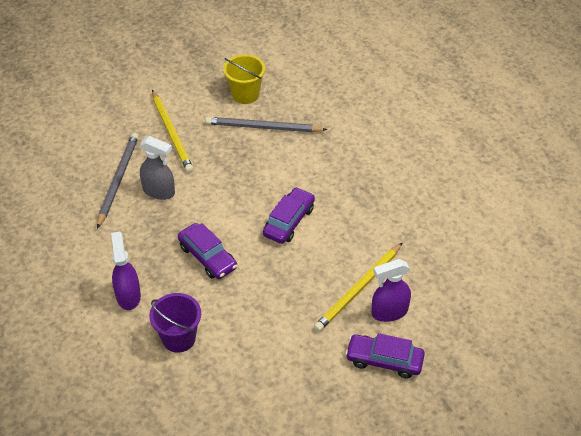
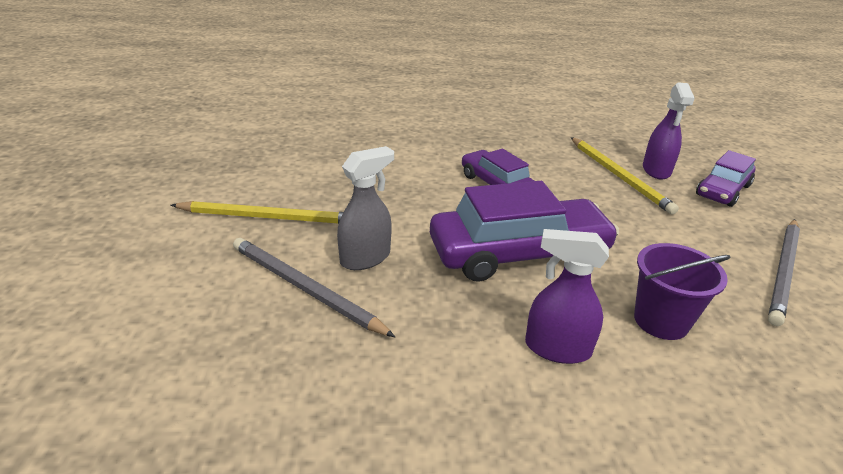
camera: 65 degrees left, 15 degrees down
(207, 257) = (518, 253): purple car -> purple car, size x1.72
(245, 94) = (270, 154): yellow bucket -> none
(263, 127) = (336, 159): grey pencil -> grey pencil (783, 272)

